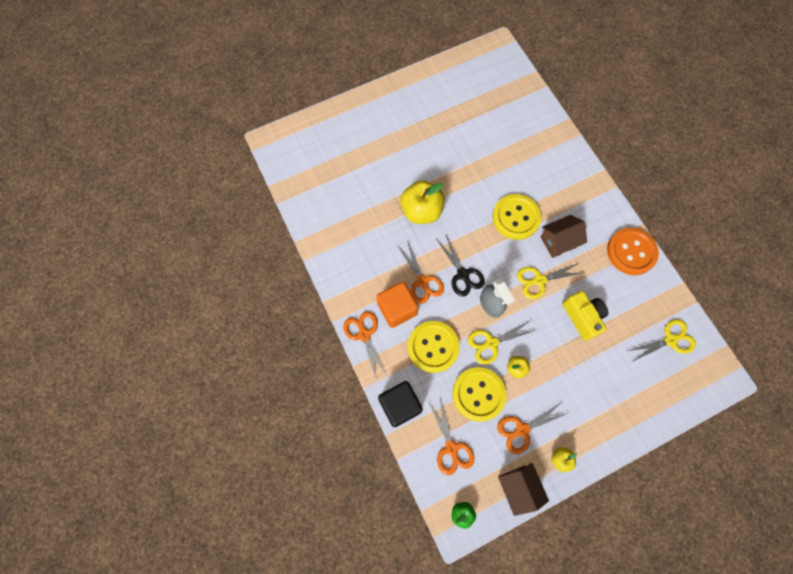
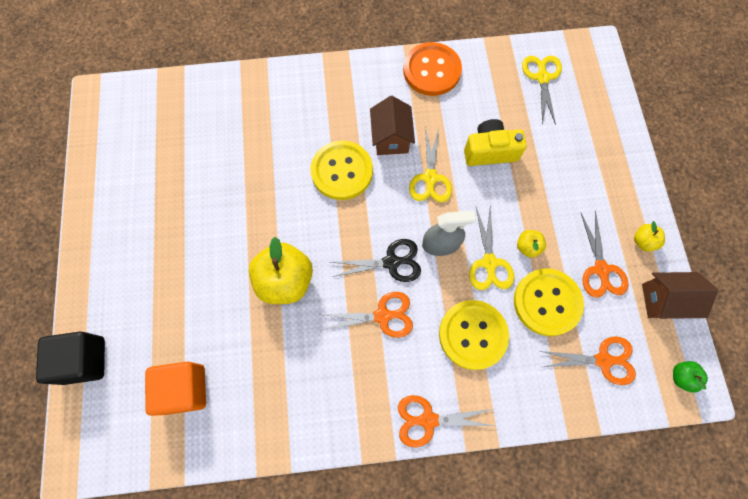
camera: 70 degrees left, 0 degrees up
(397, 309) = (408, 362): orange cube -> orange cube (184, 389)
(400, 405) = (535, 405): black cube -> black cube (84, 360)

